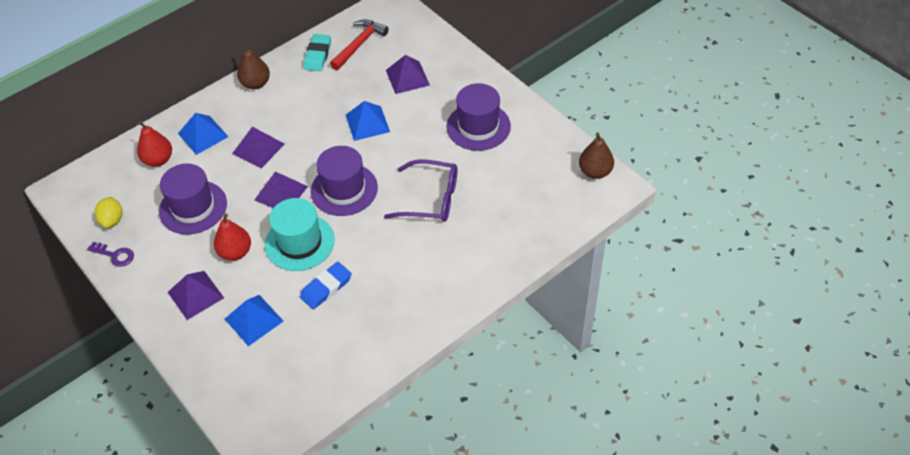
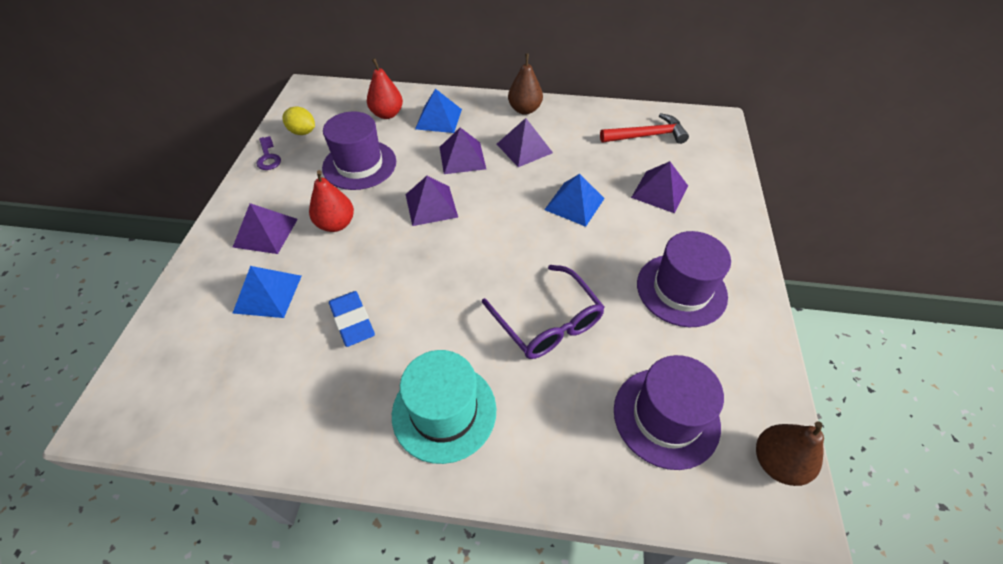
camera: 45 degrees right, 0 degrees up
(112, 220) = (303, 132): yellow lemon -> yellow lemon turned 75 degrees clockwise
(291, 111) = (524, 148): none -> purple pyramid
(299, 242) = (389, 259): turquoise hat -> turquoise hat (444, 411)
(317, 55) = (600, 121): turquoise eraser -> none
(326, 287) = (352, 321): blue eraser -> blue eraser turned 60 degrees clockwise
(344, 189) = (482, 245): purple hat -> purple hat (666, 417)

